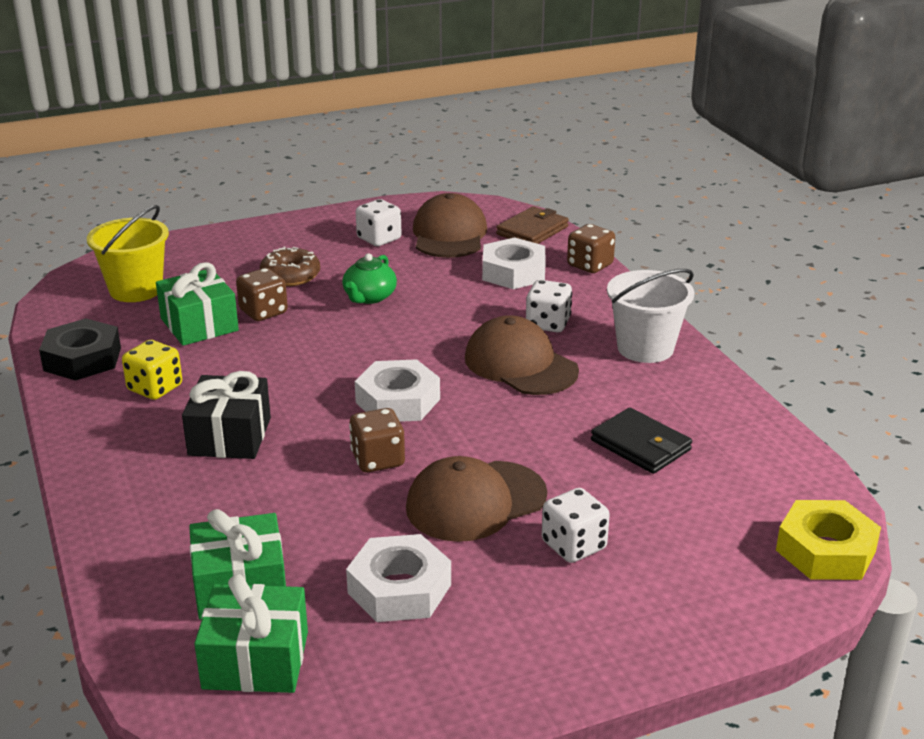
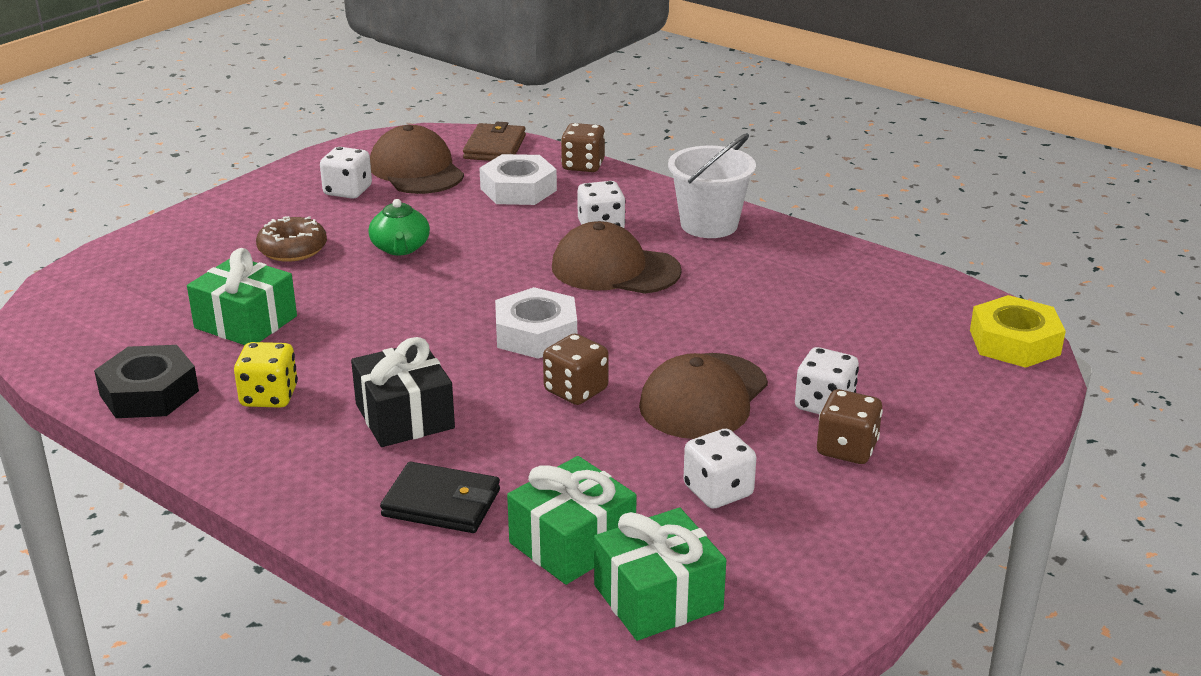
camera: 30 degrees left, 0 degrees up
(136, 290) = (129, 308): yellow bucket -> none
(263, 312) = (303, 291): brown dice -> brown dice (847, 449)
(399, 589) = (718, 491): white nut -> white dice
(640, 445) = (791, 306): black wallet -> black wallet (441, 503)

